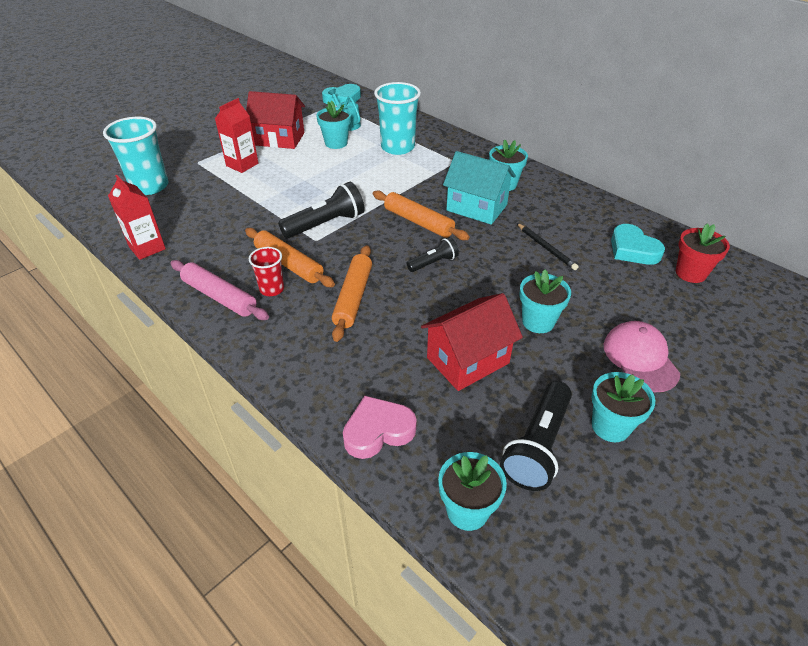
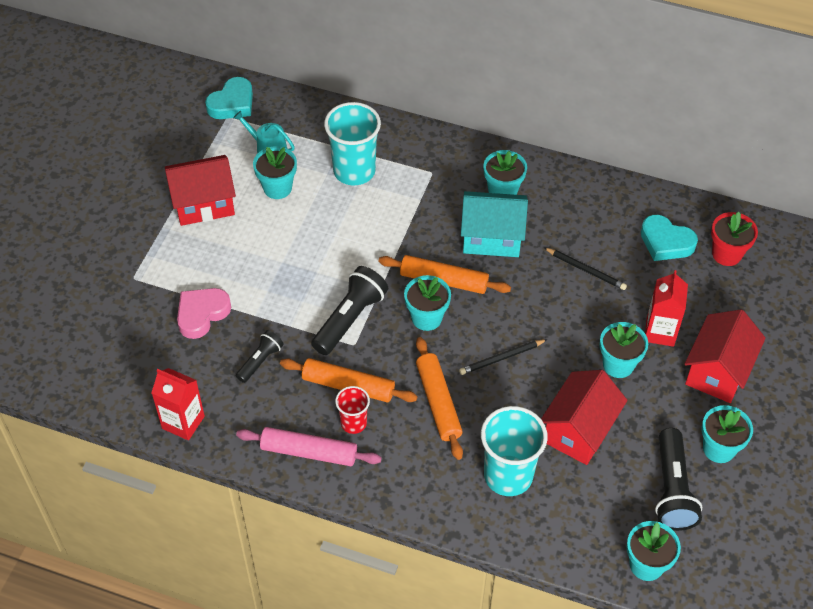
camera: 25 degrees left, 10 degrees up
(150, 186) = (109, 336): turquoise cup -> turquoise cup (508, 475)
(242, 164) = (191, 263): red carton -> red carton (660, 332)
(378, 431) = (543, 528): pink heart -> pink heart (202, 314)
(387, 240) = (426, 318): none -> turquoise flower pot
(431, 284) = (502, 358): none -> black pencil
(433, 263) = (489, 330): black flashlight -> black flashlight (260, 361)
(640, 358) = (717, 371): pink cap -> red house

